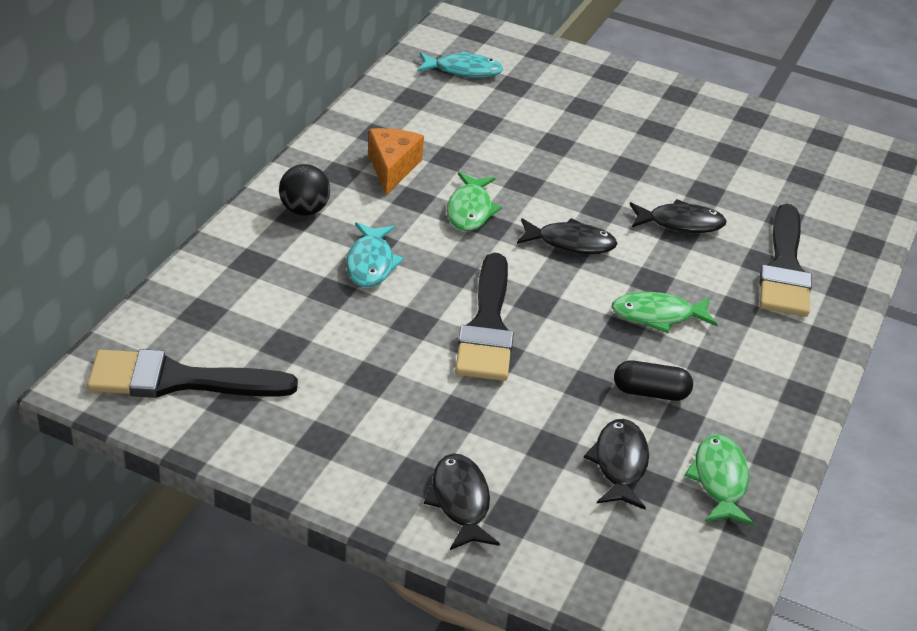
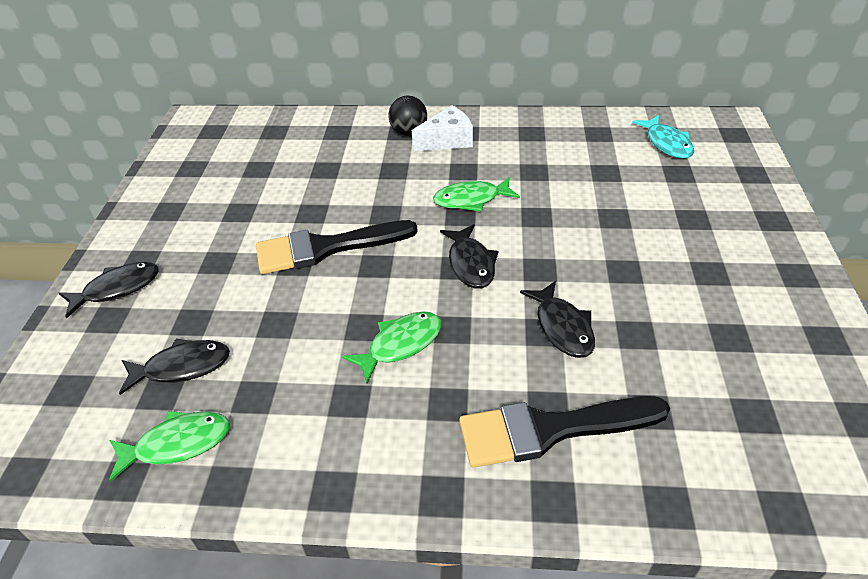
camera: 75 degrees right, 5 degrees up
(178, 380) = (205, 143): black brush -> none
(345, 190) = (447, 140): none -> white cheese
(370, 263) = (368, 175): turquoise fish -> none
(392, 168) = (493, 151): orange cheese -> none
(650, 393) = (285, 365): black capsule -> none
(657, 316) = (400, 344): green fish -> green fish turned 75 degrees clockwise

